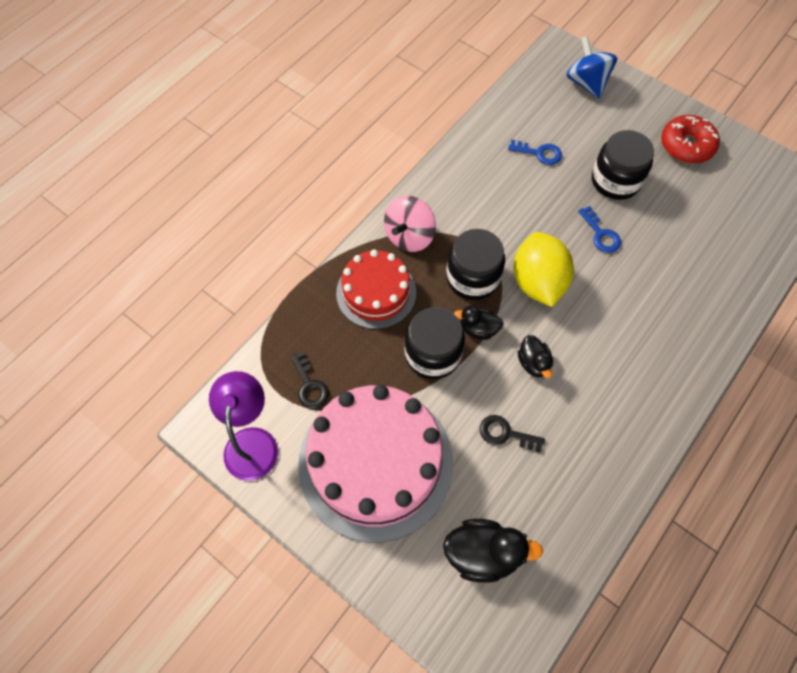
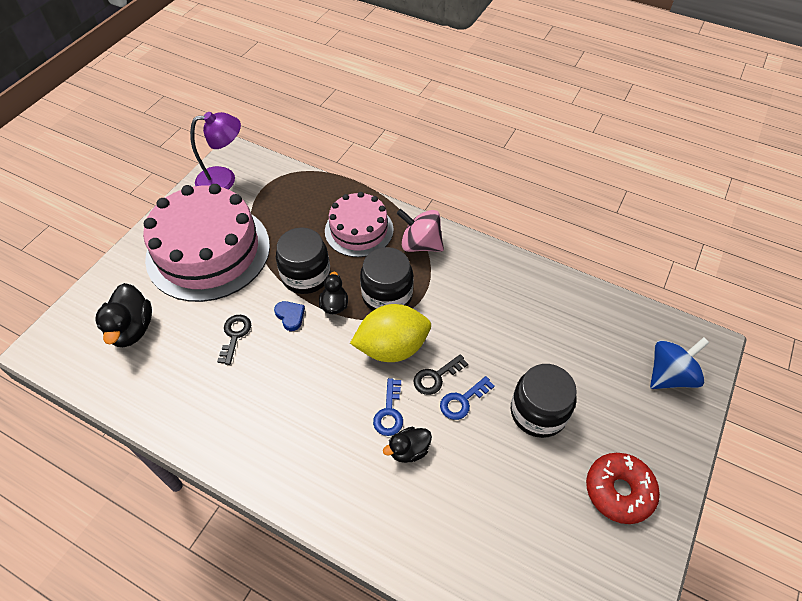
camera: 80 degrees right, 10 degrees down
(310, 385) = (270, 203): black key -> black key (436, 377)
(376, 292) = (359, 230): red cake -> pink cake
(487, 374) = (290, 316): none -> blue heart
(533, 363) = (305, 351): black duck -> black duck (409, 450)
(539, 153) = (550, 337): blue key -> blue key (389, 412)

